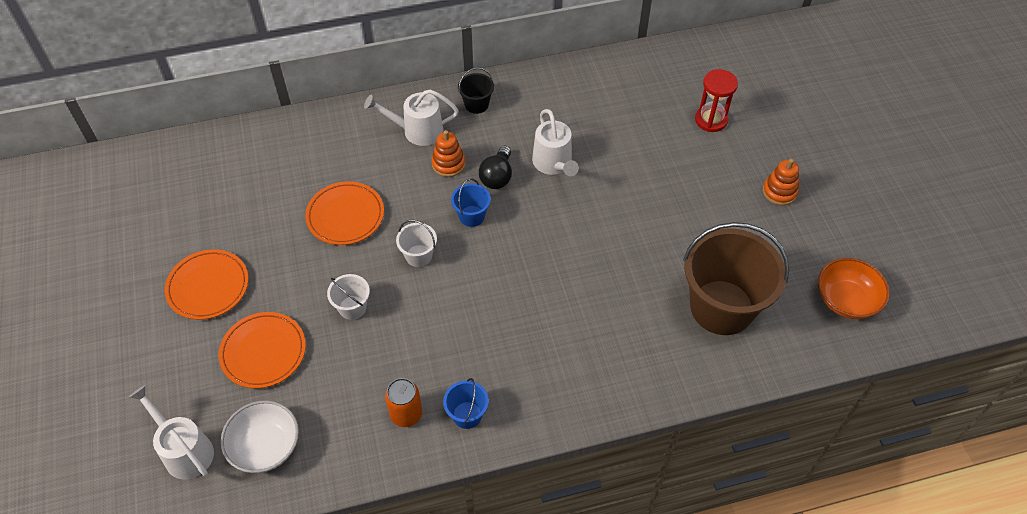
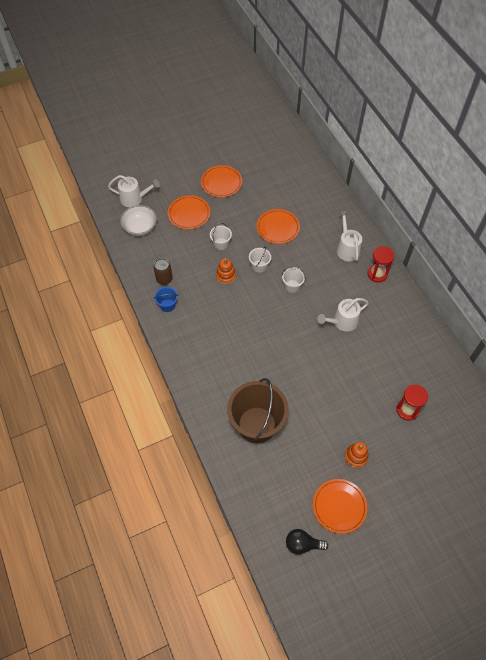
camera: 80 degrees right, 5 degrees up
(185, 451) = (134, 198): white watering can -> white watering can turned 60 degrees clockwise
(406, 414) = (164, 279): orange can -> brown can
(448, 164) = (326, 268): orange stacking toy -> orange stacking toy (226, 276)
(471, 216) = (292, 286): blue bucket -> white bucket
(476, 104) = (377, 274): black bucket -> red hourglass
(497, 176) = (324, 294): black light bulb -> black light bulb (302, 544)
(846, 300) = (277, 500): orange bowl -> none
(854, 226) = (339, 506): none -> orange plate

